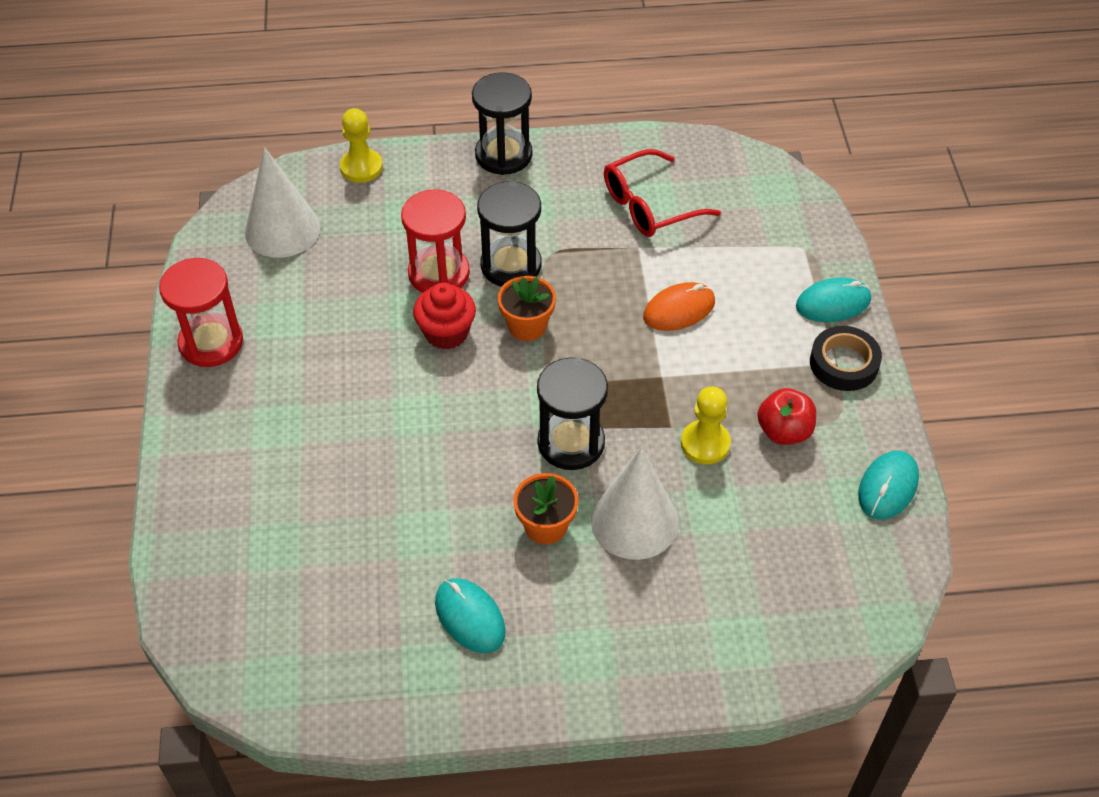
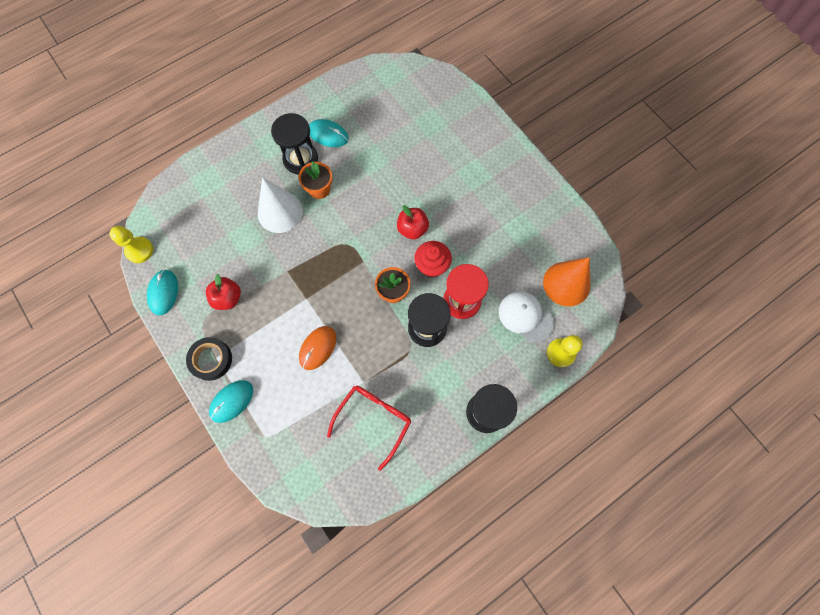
camera: 150 degrees right, 20 degrees up
(211, 342) = (541, 198): red hourglass -> none
(282, 229) = (566, 283): white cone -> orange cone
(370, 220) = (525, 317): none -> white cap
(437, 393) = (412, 229): none -> red apple
(571, 443) = (331, 236): black hourglass -> black hourglass (300, 159)
(705, 444) = (265, 270): yellow pawn -> yellow pawn (139, 250)

